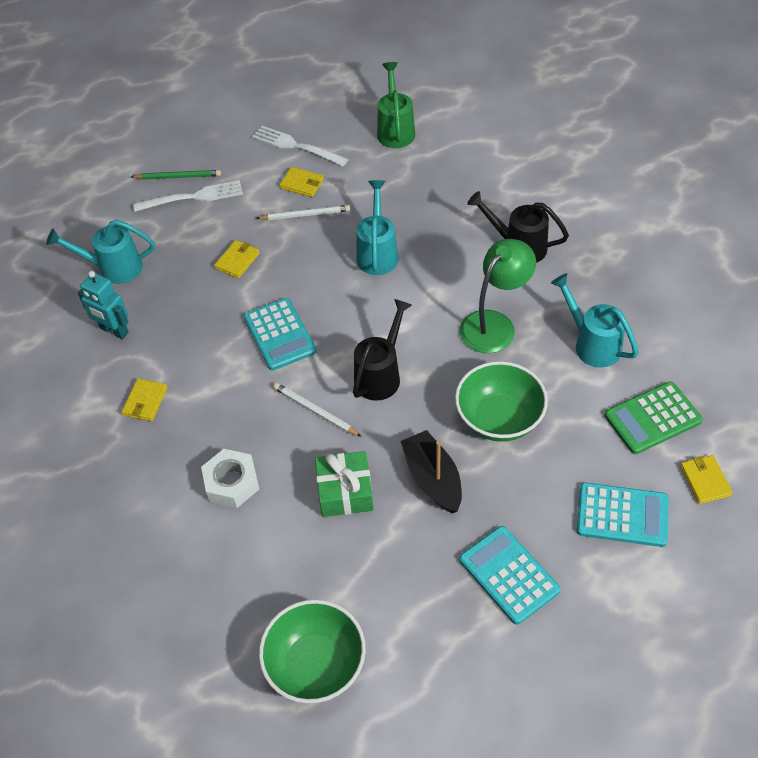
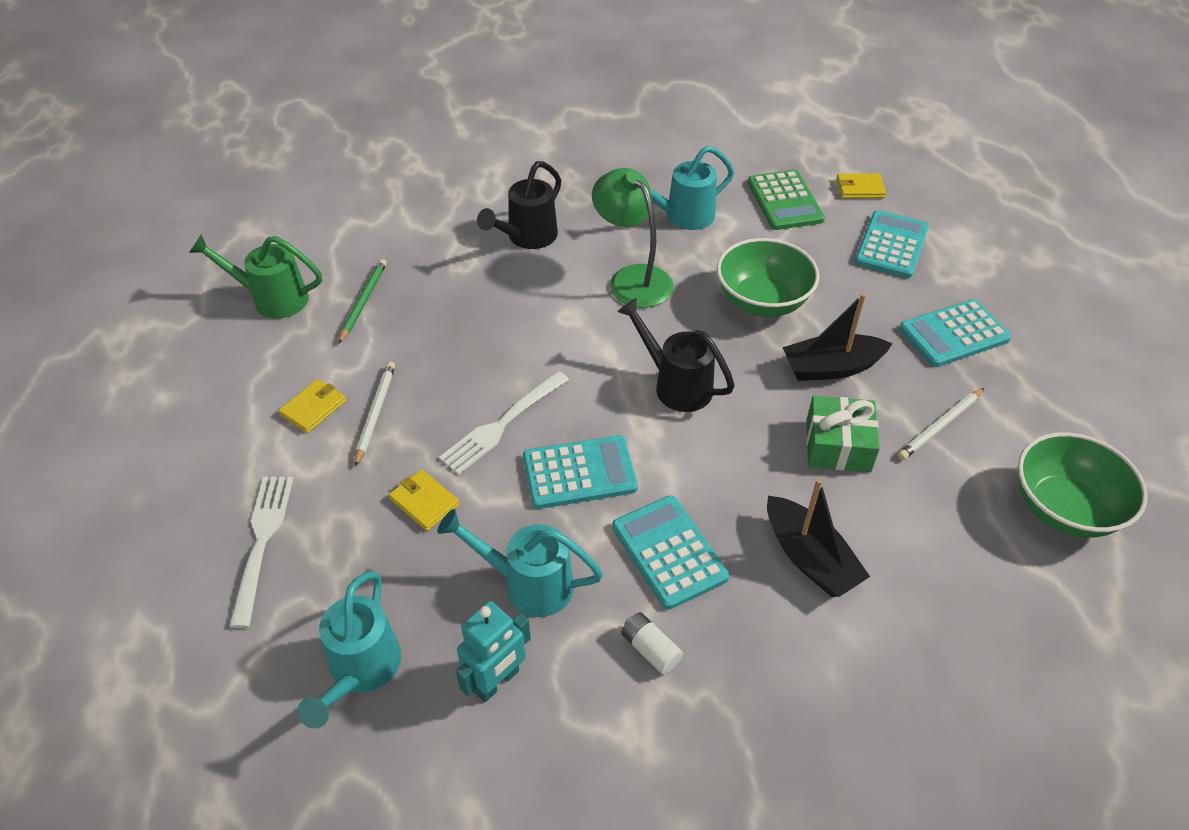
camera: 80 degrees left, 5 degrees down
(145, 401) = (650, 649): yellow wallet -> white battery
(178, 177) = (203, 557): green pencil -> green pencil (363, 302)
(222, 398) = (669, 552): none -> turquoise calculator
(232, 483) = (809, 558): white nut -> black boat
(296, 146) = (234, 402): white fork -> white fork (502, 424)
(315, 411) = (715, 455): white pencil -> white pencil (940, 426)
(377, 253) = (481, 354): turquoise watering can -> turquoise watering can (529, 584)

